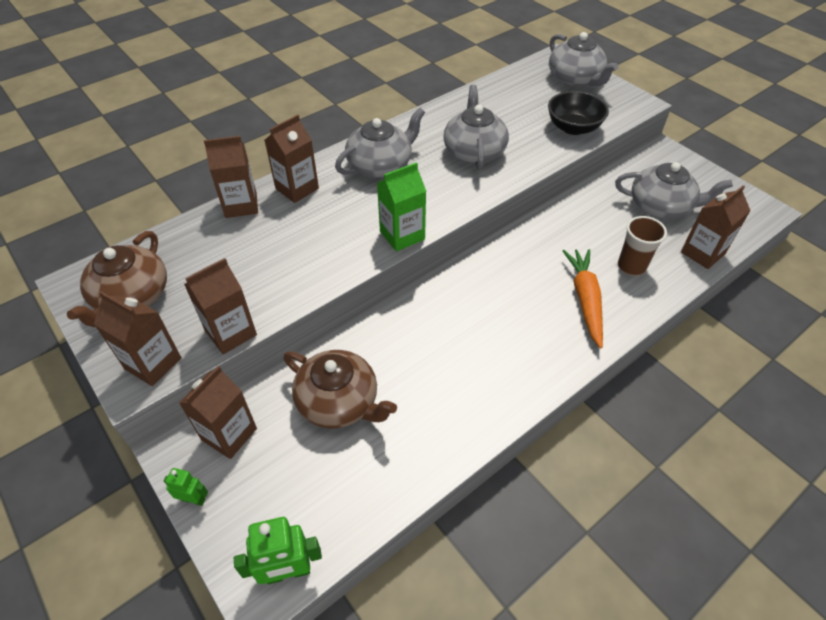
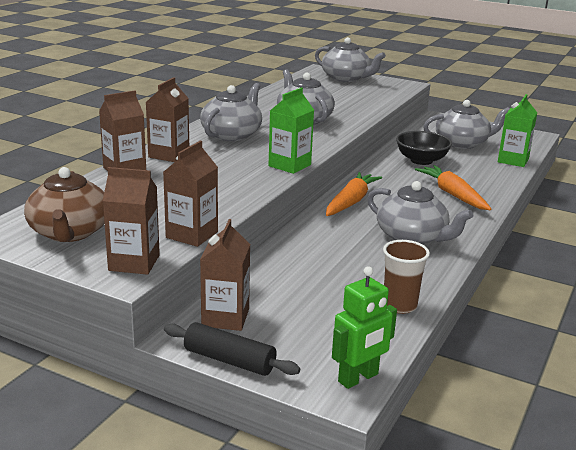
camera: 25 degrees left, 25 degrees down
(194, 499) = (229, 360): green robot -> black rolling pin
(339, 402) = (308, 280): brown teapot -> none
(464, 283) = (351, 202): none -> orange carrot
(490, 362) = (412, 237): none -> grey teapot
(573, 128) = (369, 100): black bowl -> black bowl (421, 160)
(631, 266) = (470, 174): brown cup -> brown cup (399, 305)
(702, 253) = (513, 160): brown carton -> green carton

